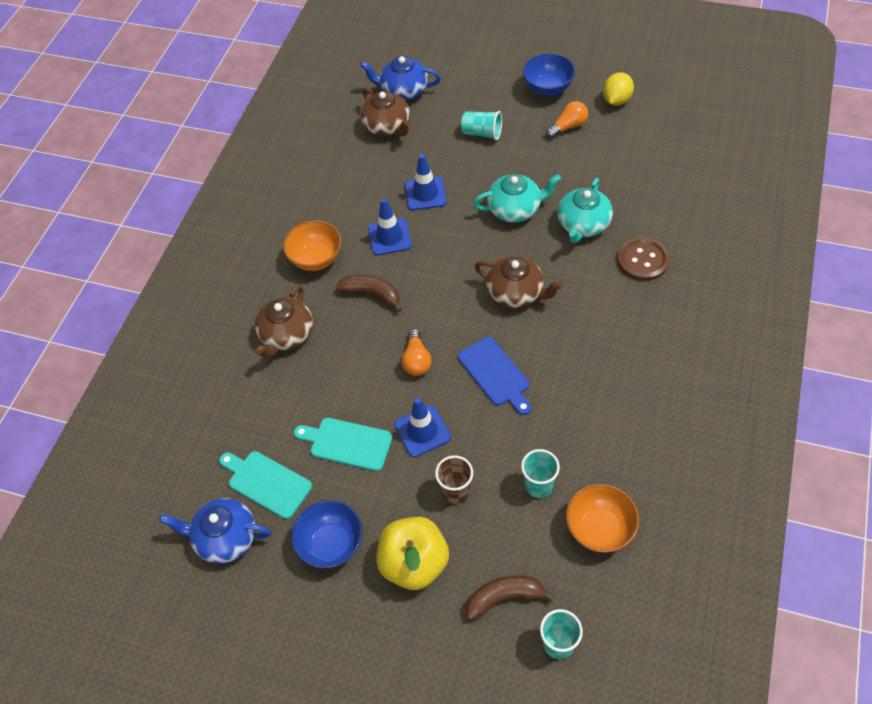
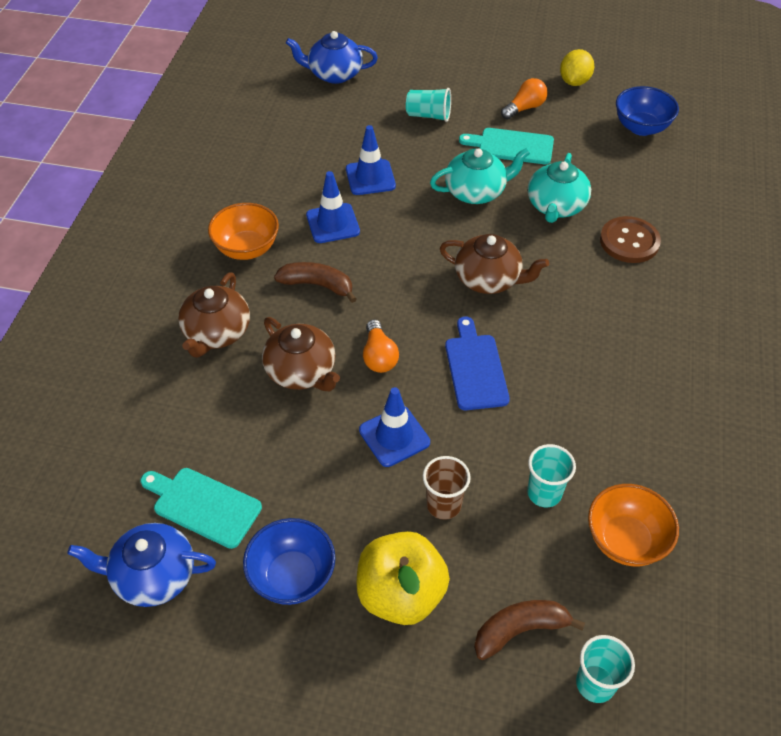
camera: 10 degrees left, 5 degrees down
(347, 443) = (302, 454): turquoise cutting board -> turquoise cutting board (512, 146)
(387, 126) = (319, 110): brown teapot -> brown teapot (302, 372)
(495, 374) = (475, 368): blue cutting board -> blue cutting board turned 150 degrees counterclockwise
(547, 88) = (496, 71): blue bowl -> blue bowl (641, 127)

